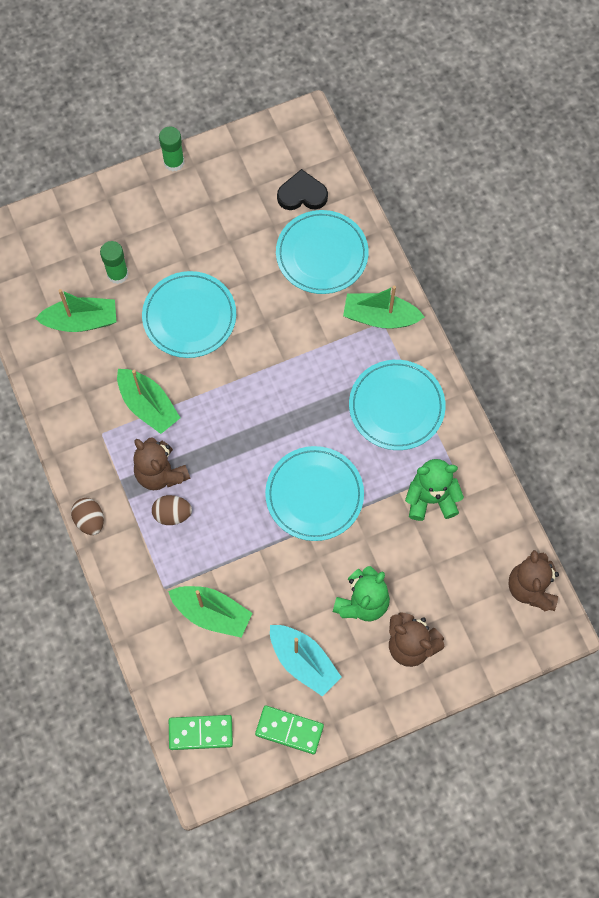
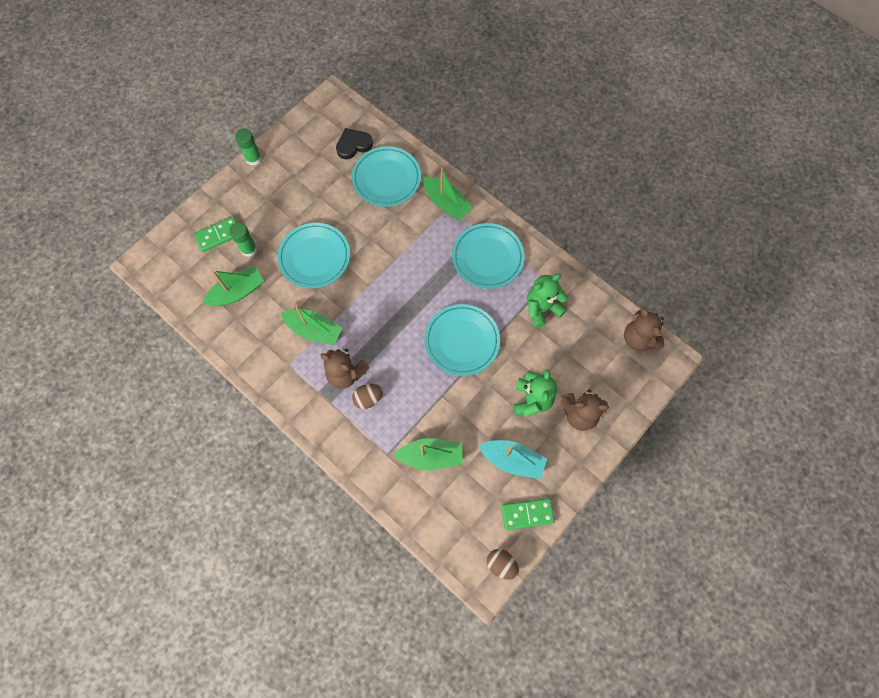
camera: 25 degrees left, 0 degrees up
(90, 520) = (310, 430): brown egg -> brown egg (501, 564)
(200, 732) = (465, 546): green domino -> green domino (218, 235)
(380, 317) = (446, 203): green boat -> green boat turned 120 degrees counterclockwise

